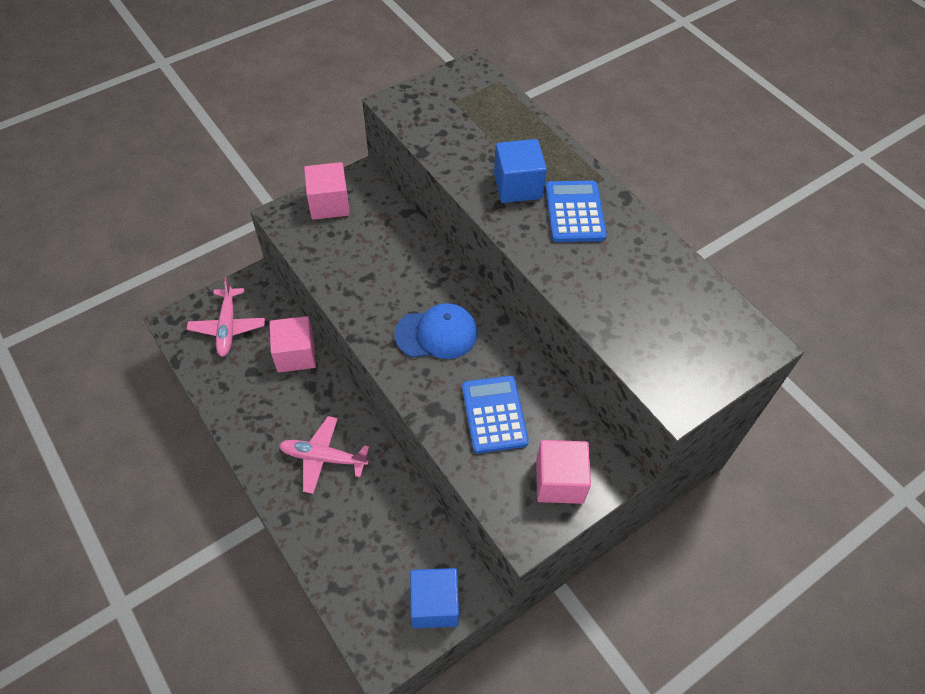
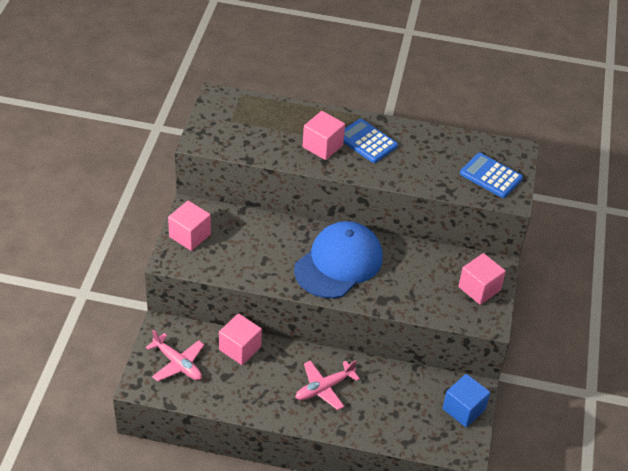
camera: 45 degrees left, 10 degrees down
(436, 334) = (339, 263): blue cap -> blue cap, size x1.64
(494, 414) = (414, 281): blue calculator -> blue calculator (491, 176)
(517, 186) = (322, 146): blue cube -> pink cube

